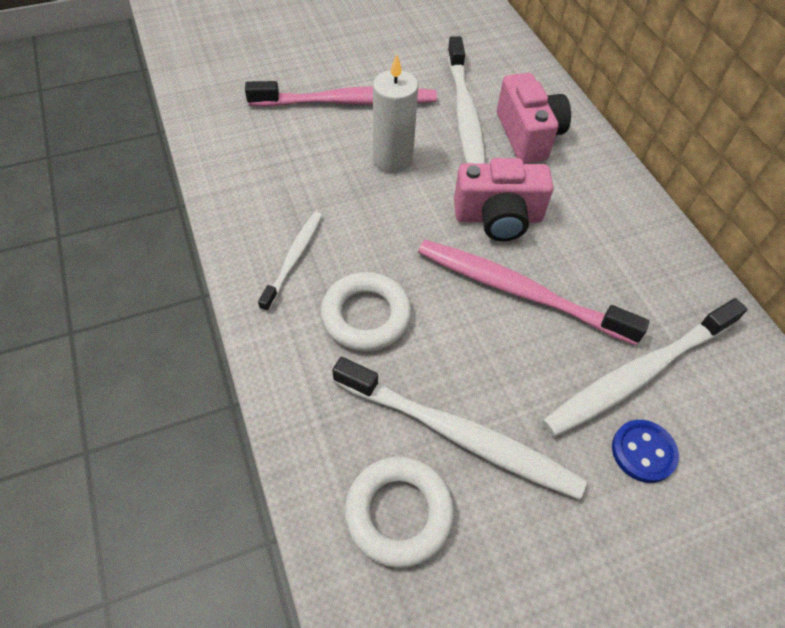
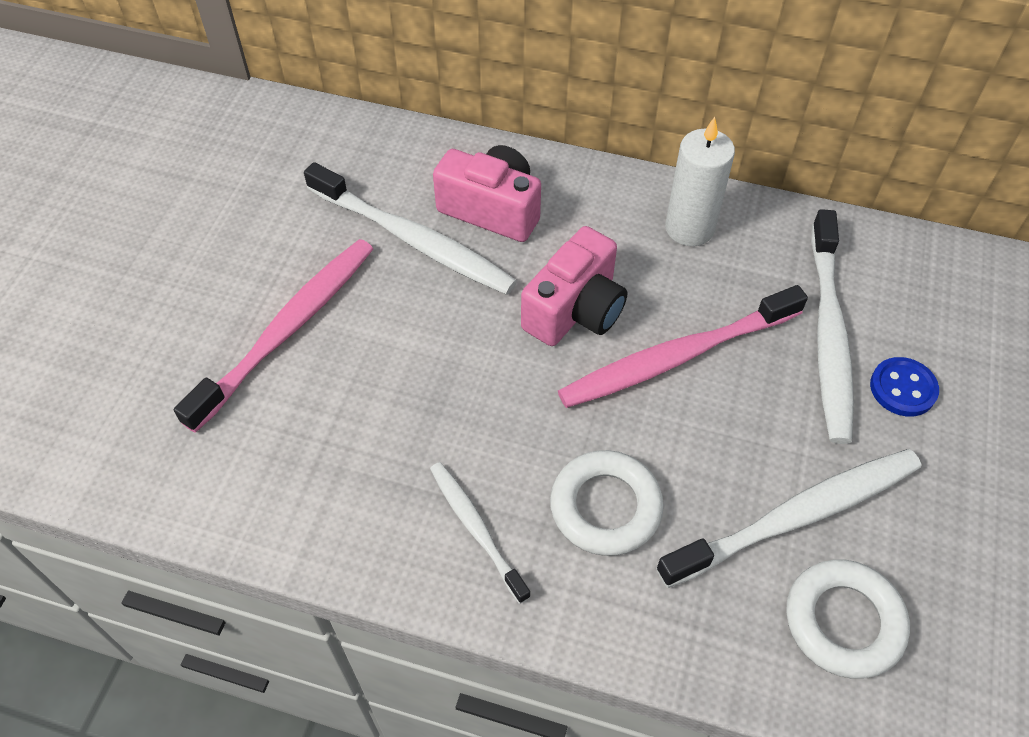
camera: 50 degrees left, 0 degrees up
(392, 159) = (416, 345): white candle -> white candle (689, 228)

